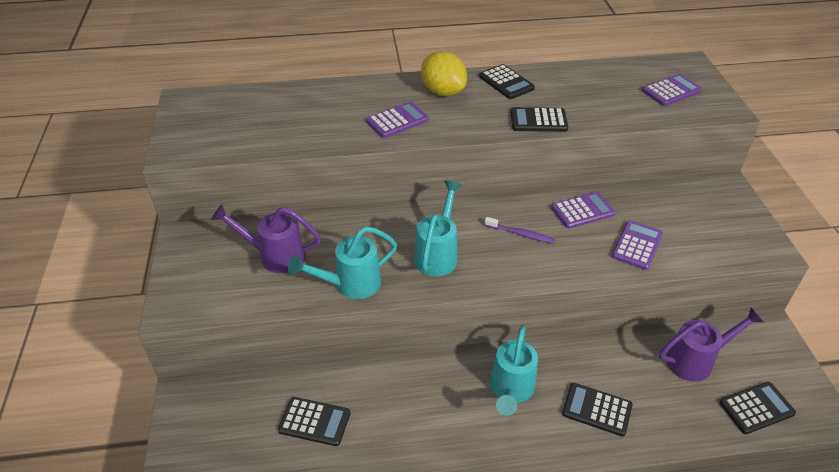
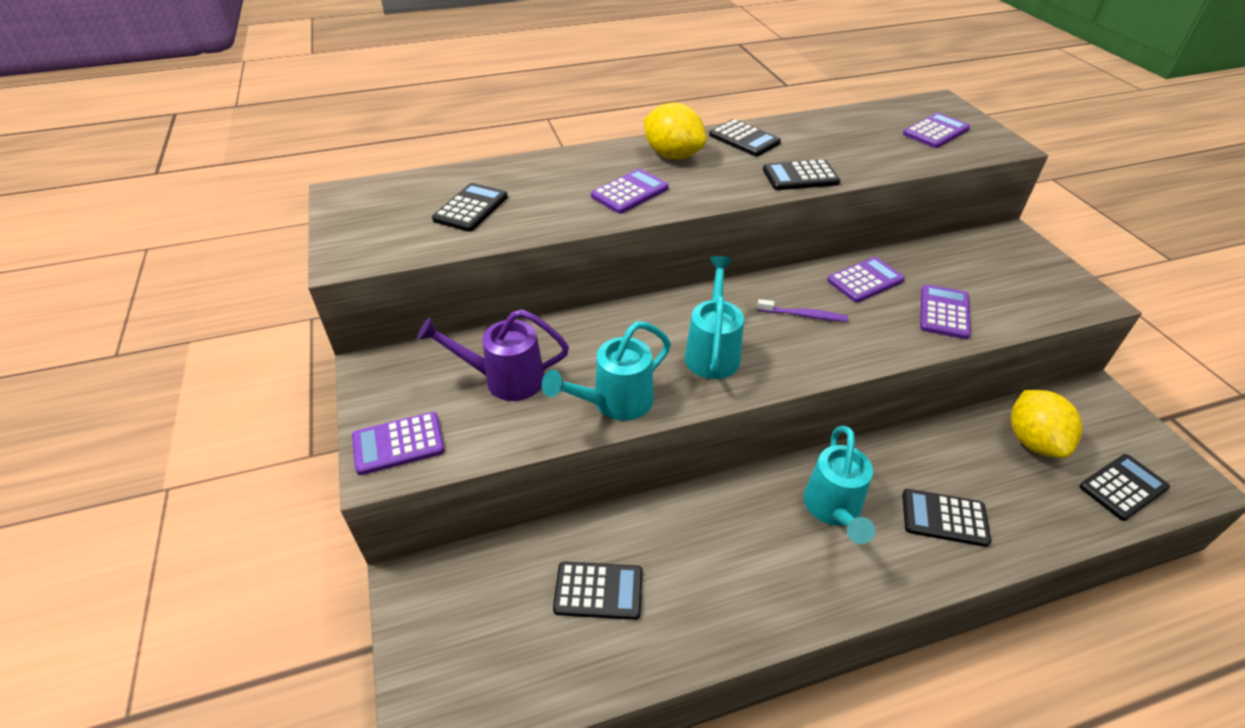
camera: 10 degrees left, 0 degrees up
(188, 293) = (398, 444): none -> purple calculator
(273, 122) = (471, 208): none -> black calculator
(695, 360) = (1033, 441): purple watering can -> yellow lemon

